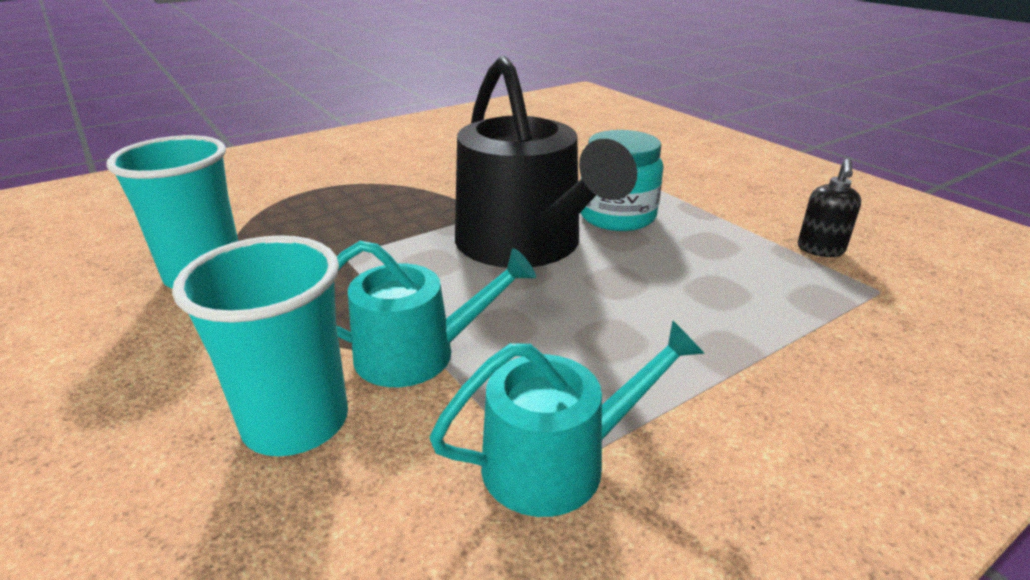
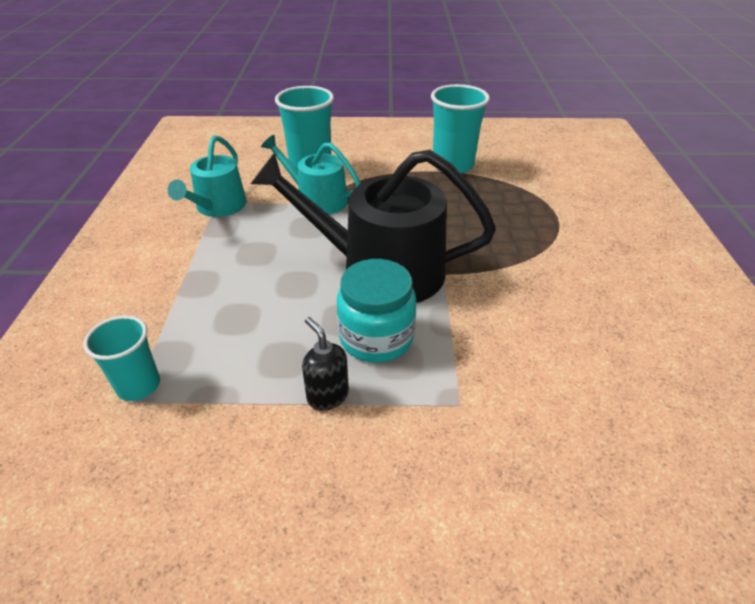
camera: 125 degrees right, 10 degrees up
(417, 354) = (317, 199): turquoise watering can -> turquoise watering can turned 90 degrees clockwise
(820, 250) = (199, 421): black soap dispenser -> black soap dispenser (327, 396)
(867, 297) = (138, 385): none -> turquoise cup

